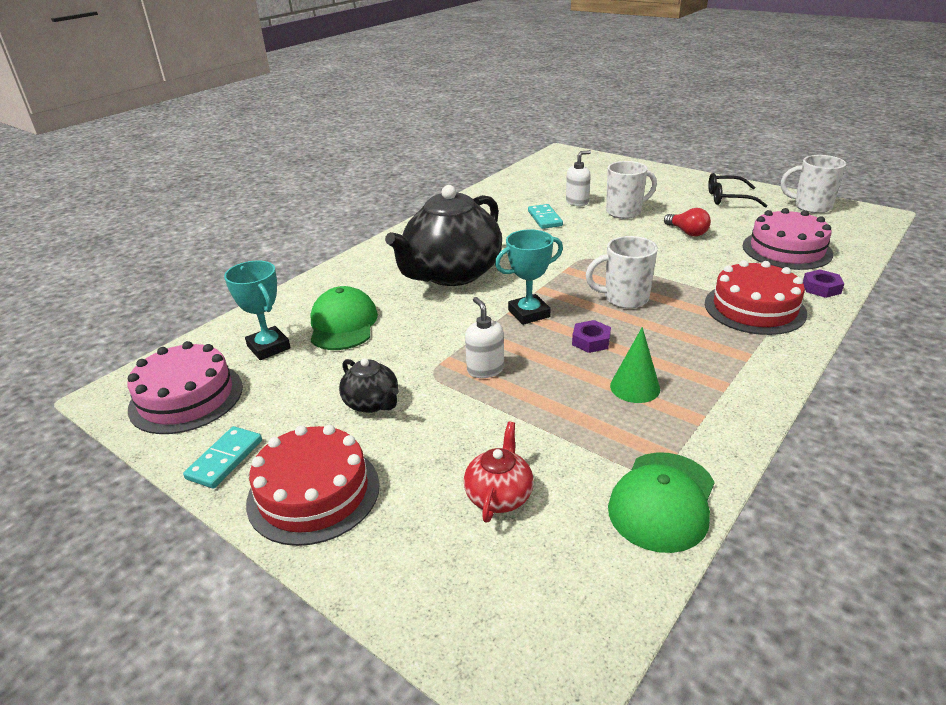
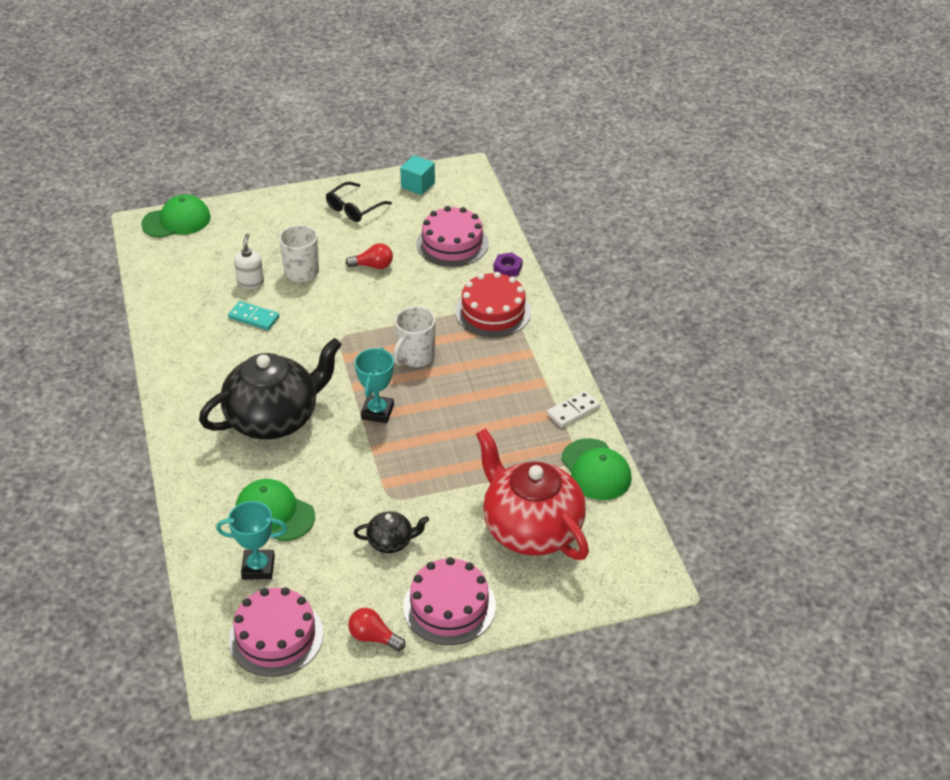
camera: 55 degrees left, 10 degrees up
(225, 459) = (373, 637): turquoise domino -> red light bulb
(313, 493) = (449, 606): red cake -> pink cake
(452, 274) = (274, 418): black teapot -> black teapot turned 105 degrees counterclockwise
(485, 369) = (415, 470): white soap dispenser -> none
(499, 496) = (531, 529): red teapot -> red teapot, size x2.24
(586, 158) = (177, 221): none -> green cap
(591, 341) = (442, 404): purple nut -> none
(635, 387) = (505, 417): green cone -> none
(721, 429) = (573, 411): none -> white domino
(811, 207) = (418, 185): white mug -> turquoise cube

